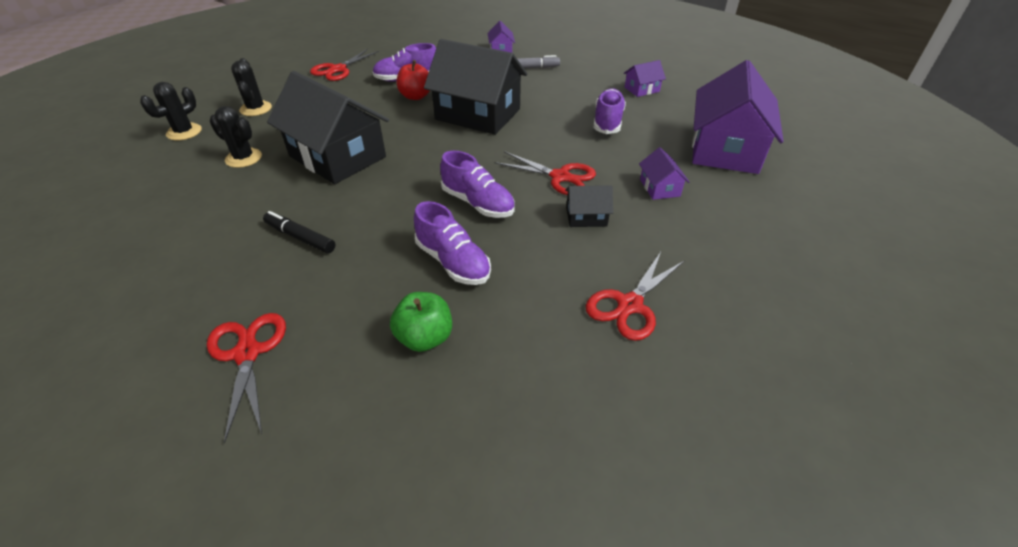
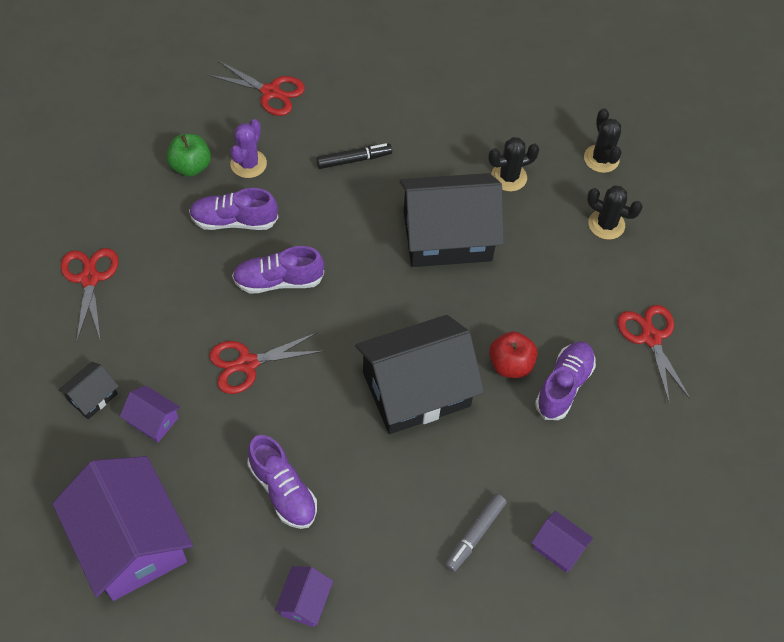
camera: 130 degrees right, 15 degrees up
(375, 298) = (248, 164): none -> purple cactus
(586, 217) = (184, 334): black house -> black house (92, 397)

